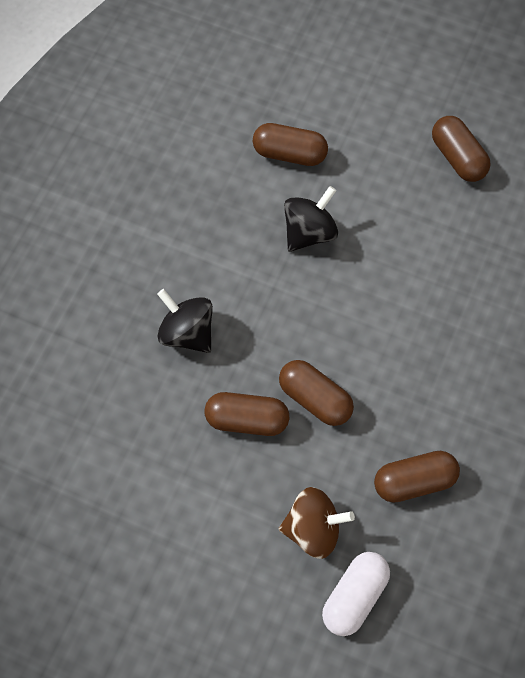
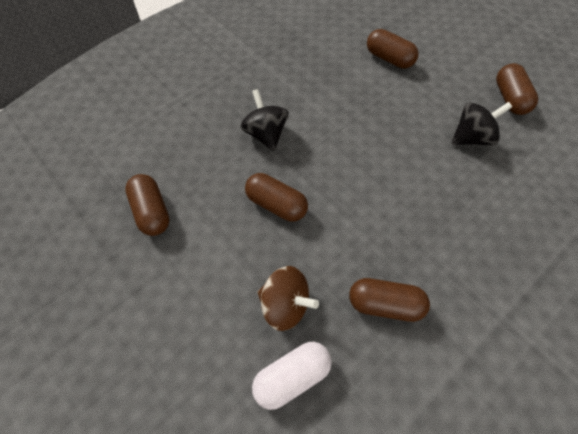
camera: 25 degrees right, 5 degrees down
(309, 232) = (381, 106): black spinning top -> black spinning top (471, 138)
(315, 399) = (333, 210): brown capsule -> brown capsule (152, 211)

